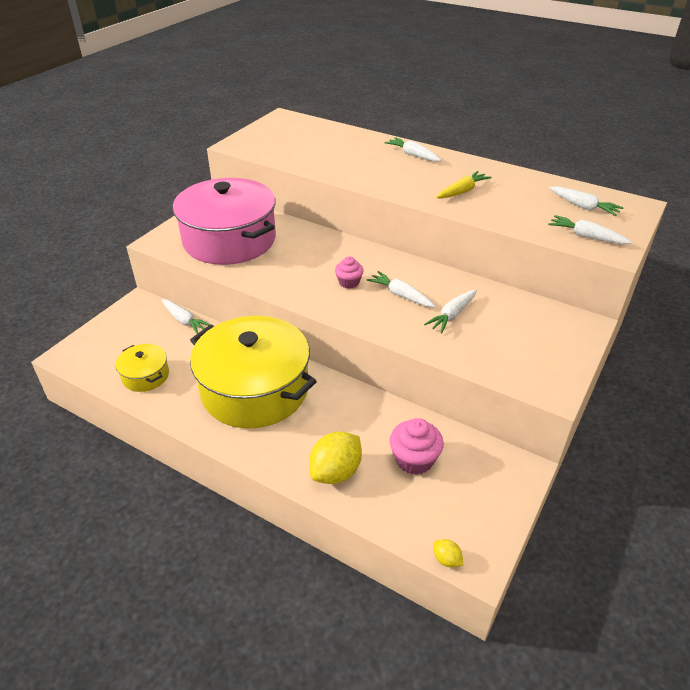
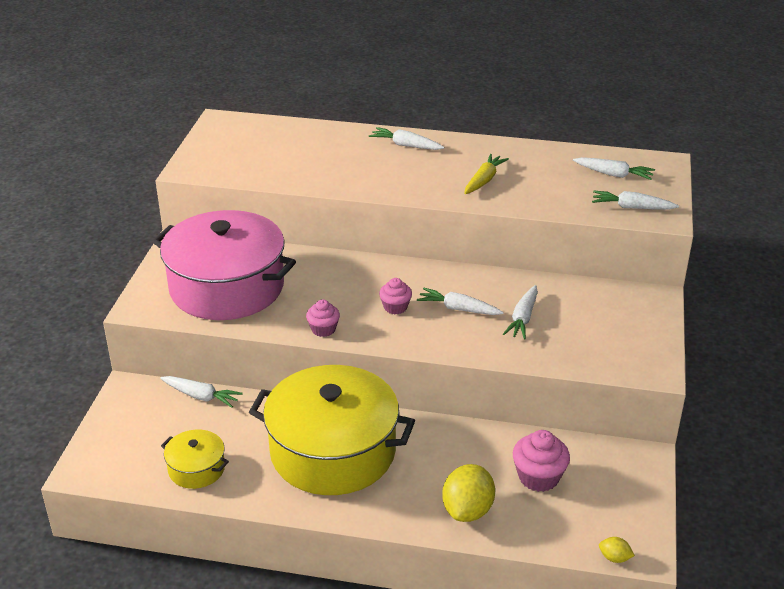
camera: 20 degrees left, 5 degrees down
(281, 287) = (323, 329): none -> pink cupcake

